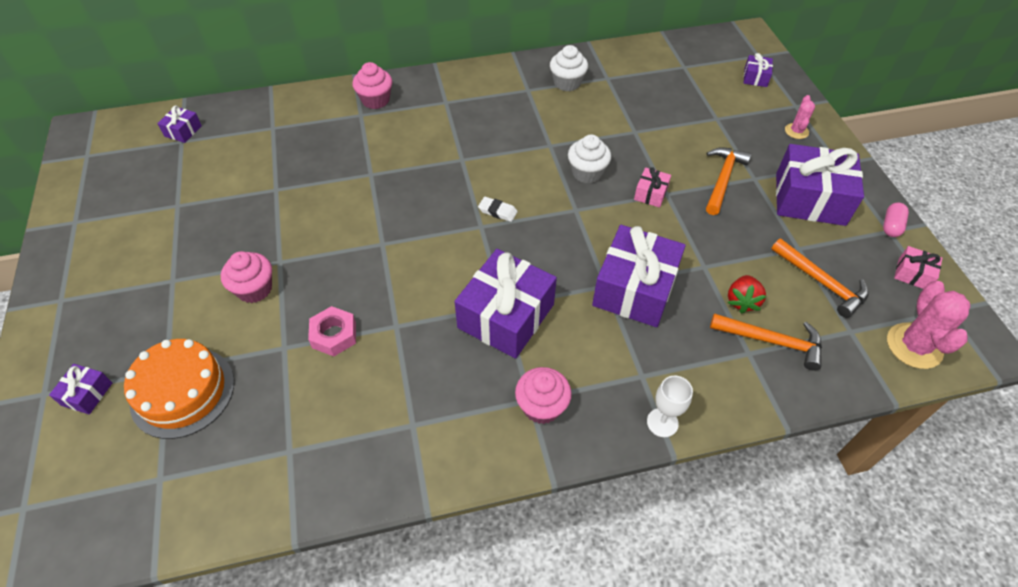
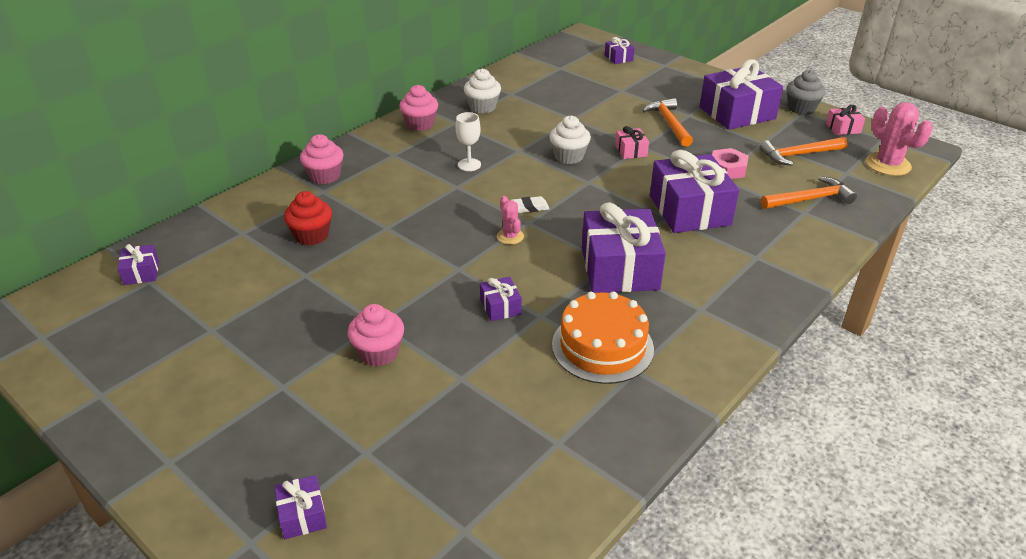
camera: 35 degrees left, 15 degrees down
(183, 392) = (404, 458): orange cake -> orange cake (602, 346)
(313, 154) = (312, 235): none -> red cupcake
(334, 335) = (496, 347): pink nut -> pink nut (727, 169)
(375, 298) = (500, 307): none -> purple gift
(541, 406) = (714, 308): pink cupcake -> pink cupcake (420, 124)
(662, 422) = (801, 276): white goblet -> white goblet (469, 165)
(742, 301) = (765, 186): red strawberry -> none
(796, 131) = (683, 79): pink cactus -> pink cactus (510, 236)
(821, 282) = (799, 155): orange hammer -> orange hammer turned 150 degrees clockwise
(891, 226) = (801, 108): pink capsule -> grey cupcake

